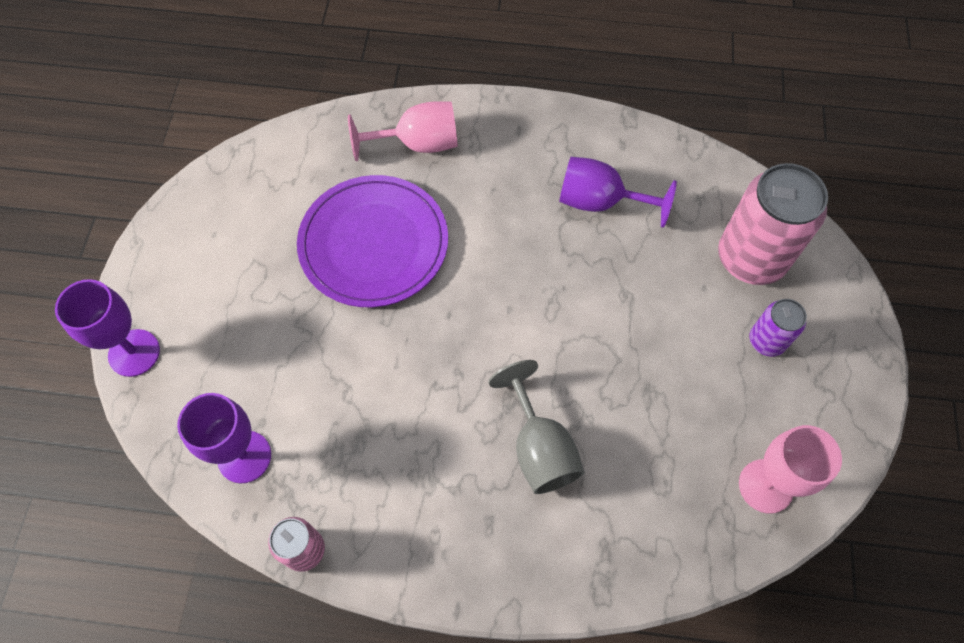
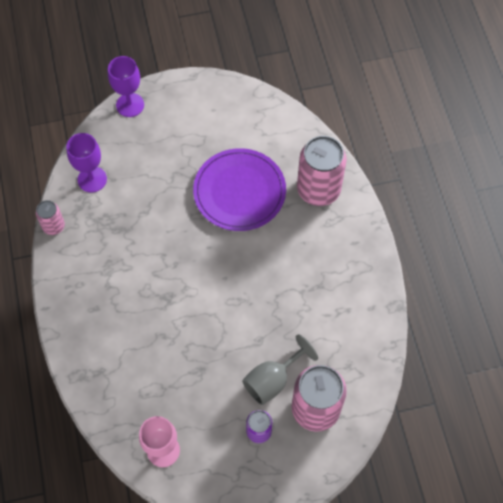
camera: 70 degrees right, 0 degrees up
(418, 144) = (318, 189): pink goblet -> pink can
(539, 448) = (145, 320): grey goblet -> grey goblet (272, 380)
(600, 202) = (320, 306): purple goblet -> none

